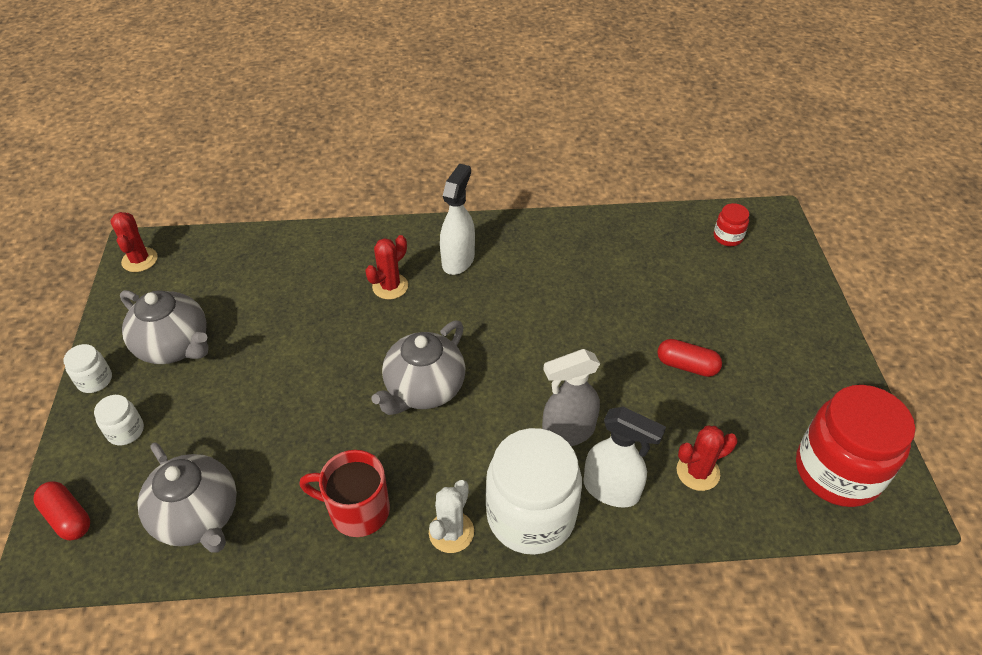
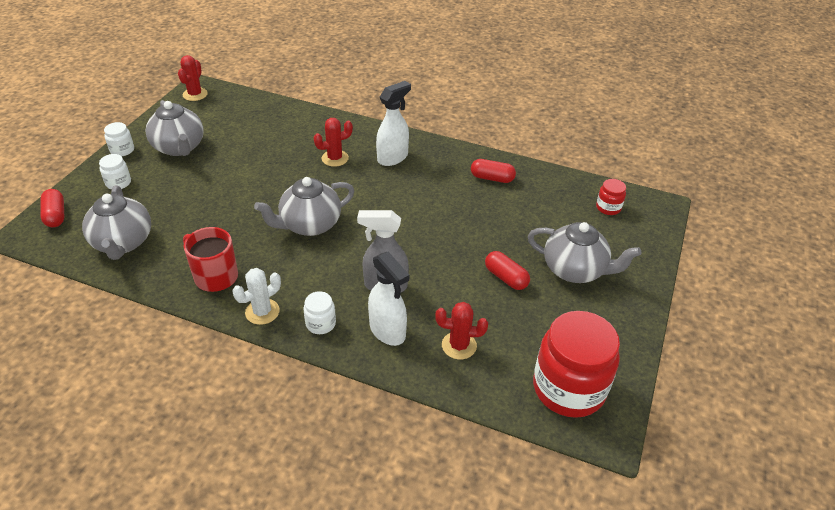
camera: 25 degrees right, 5 degrees down
(531, 515) = (320, 323): white jar -> white jar, size x0.44
(586, 246) = (492, 178): none -> red capsule
(747, 326) = (575, 270): none -> grey teapot

